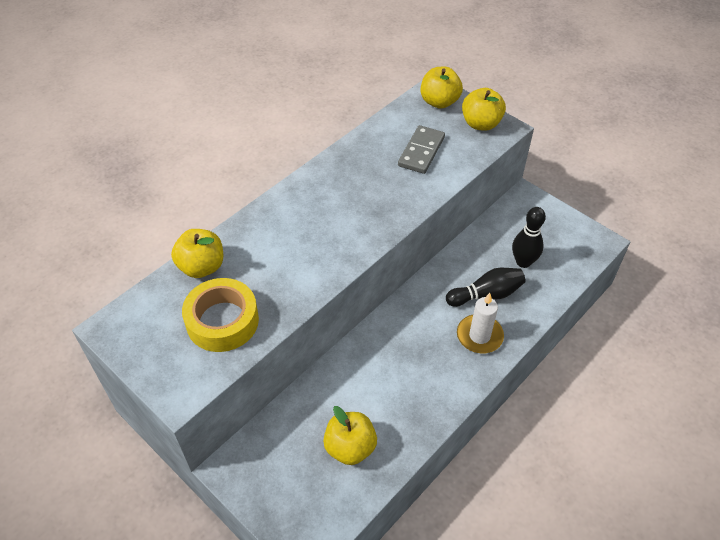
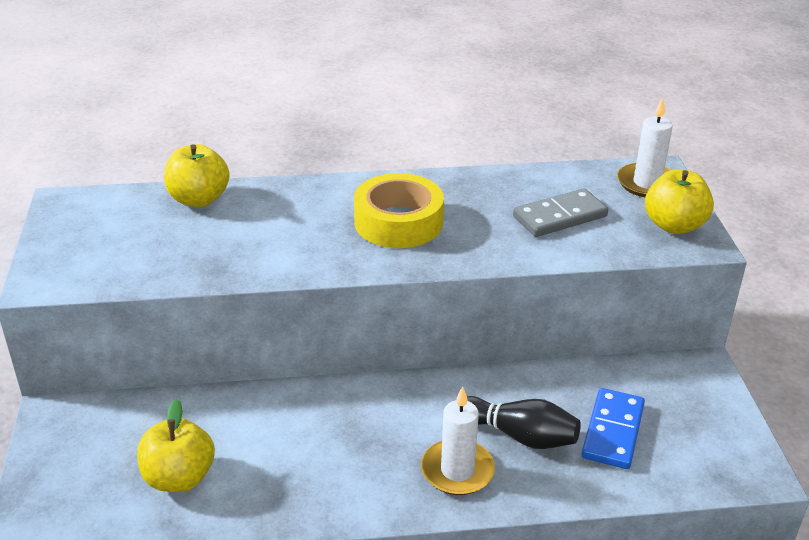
camera: 40 degrees right, 15 degrees down
(222, 321) = (155, 249): yellow tape -> yellow tape (398, 222)
(439, 102) = (647, 183): yellow apple -> white candle
(523, 262) = (612, 431): black bowling pin -> blue domino

